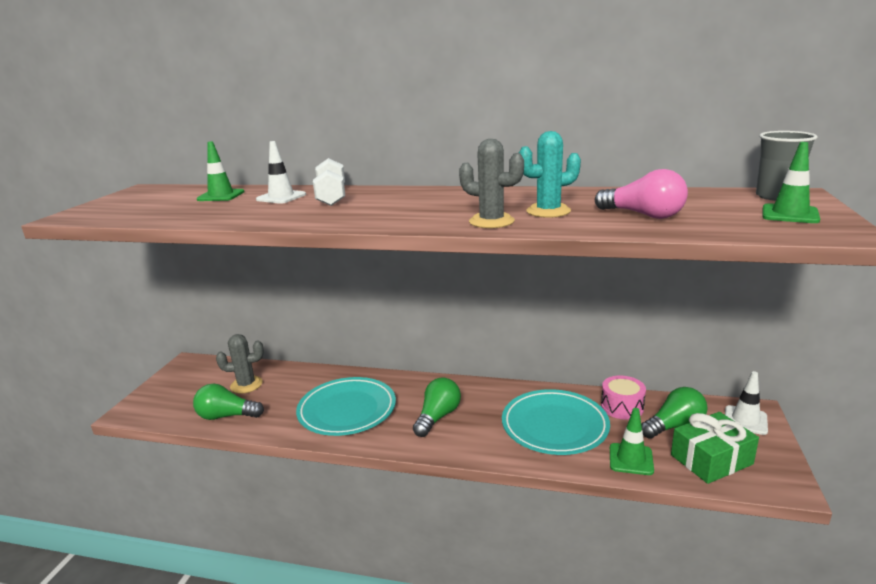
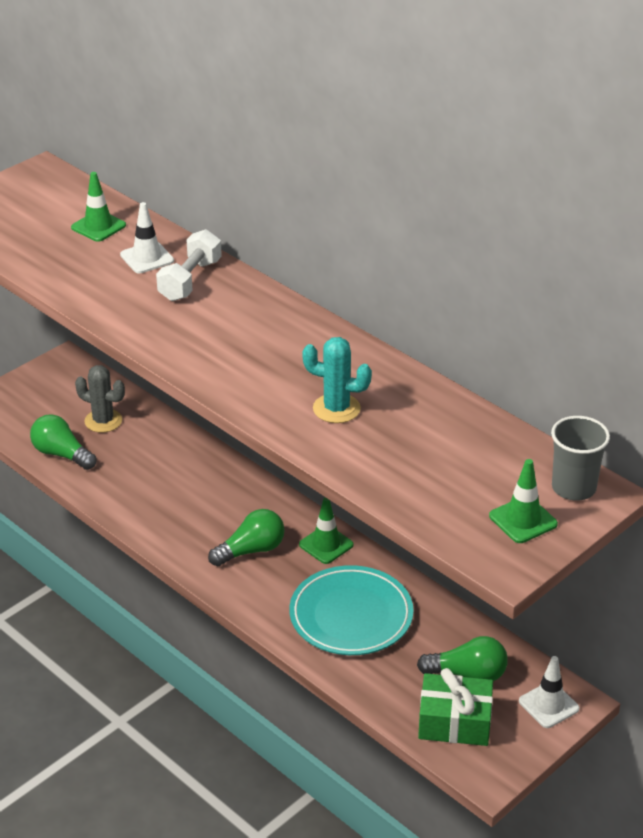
camera: 30 degrees right, 15 degrees up
(347, 410) = (174, 500): turquoise plate -> none
(491, 221) = (268, 402): grey cactus -> none
(622, 407) = (443, 629): pink drum -> none
(631, 459) = (380, 683): green traffic cone -> green traffic cone (326, 545)
(643, 215) = (403, 457): pink light bulb -> none

